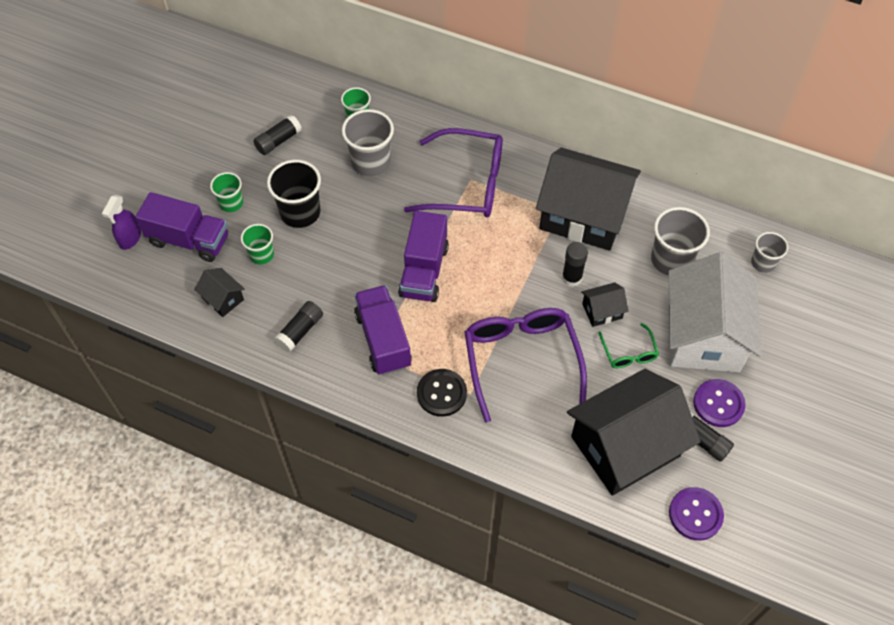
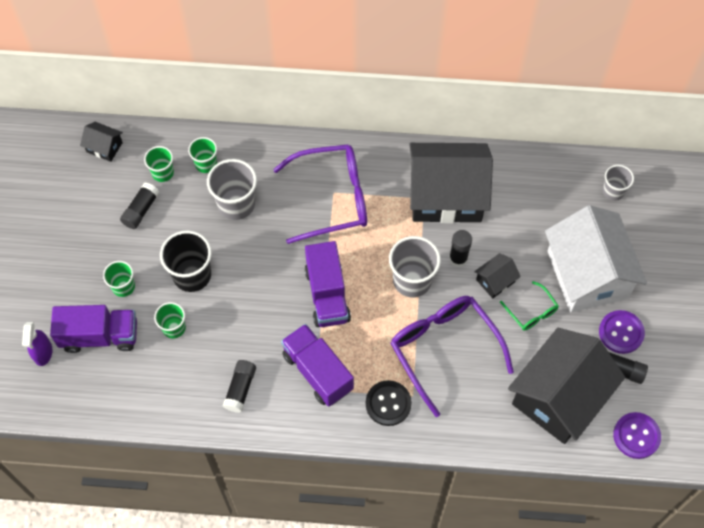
camera: 20 degrees left, 5 degrees up
(223, 299) = (156, 382): black house -> black house (104, 147)
(313, 114) = (162, 173): none -> green cup
(671, 260) = (536, 213): grey cup -> grey cup (412, 280)

